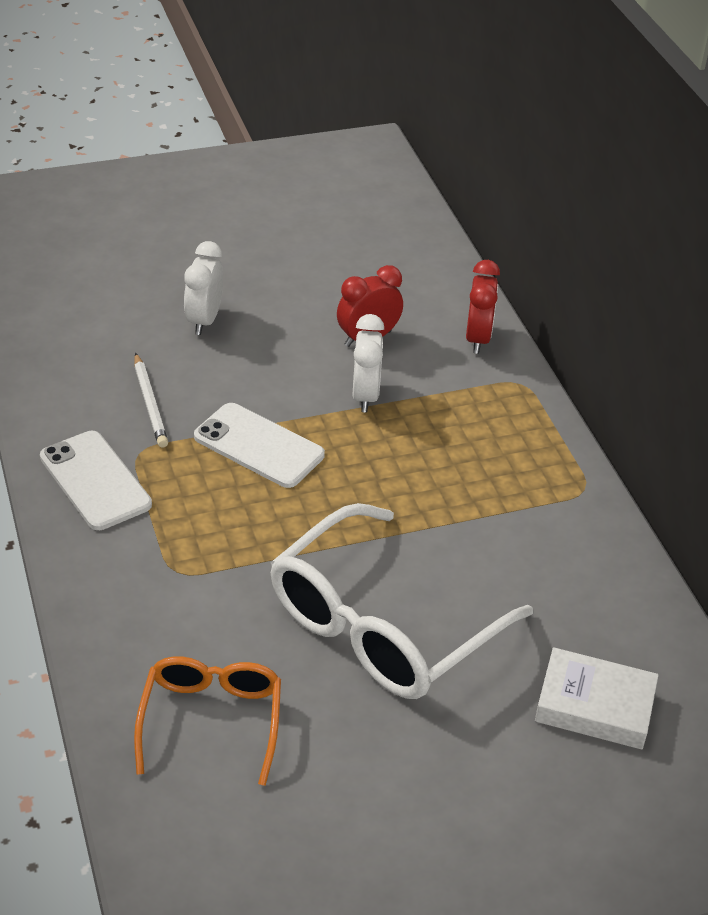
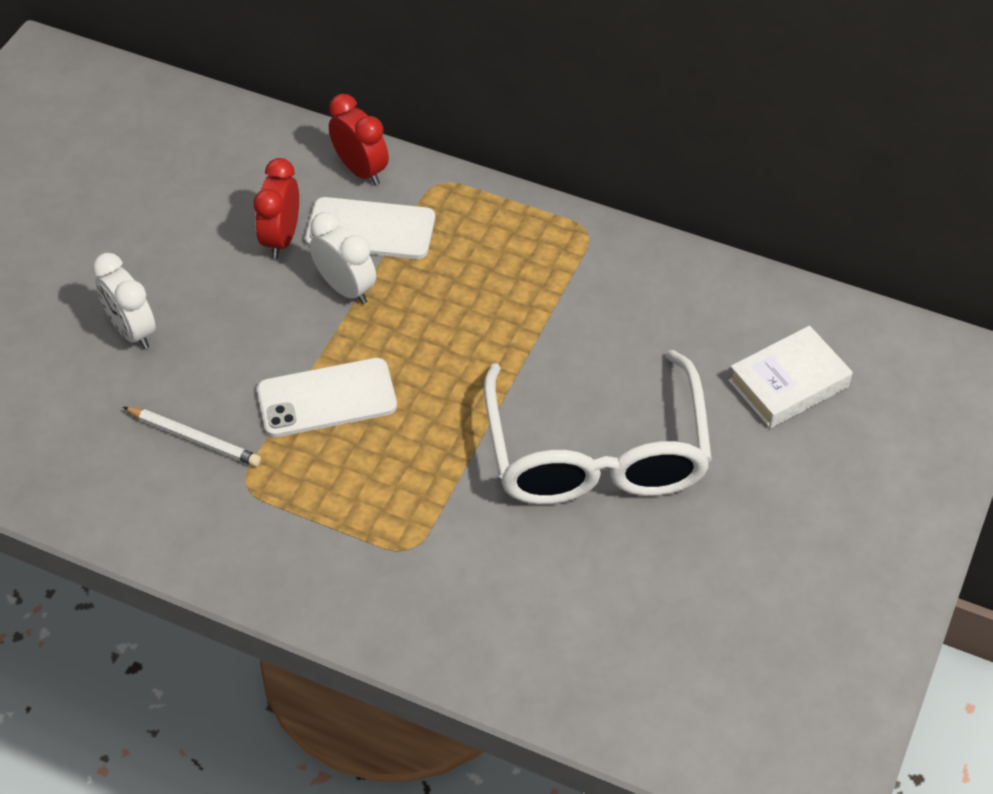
camera: 45 degrees left, 10 degrees up
(95, 480) = (247, 538): white phone -> white phone (370, 229)
(211, 720) = (585, 628): orange glasses -> none

